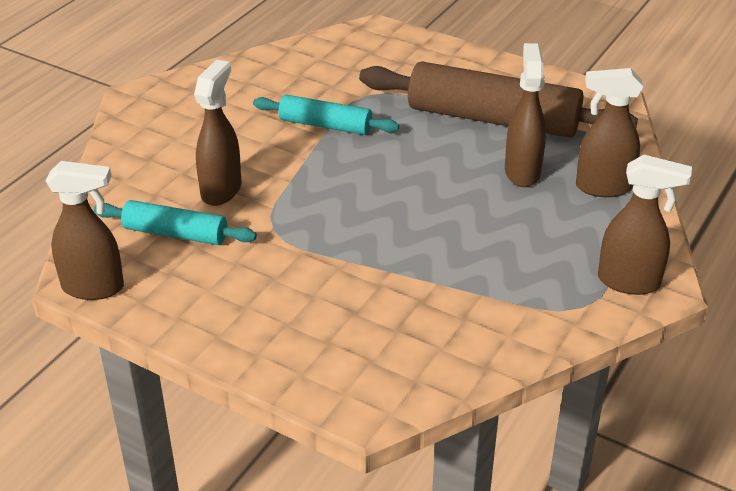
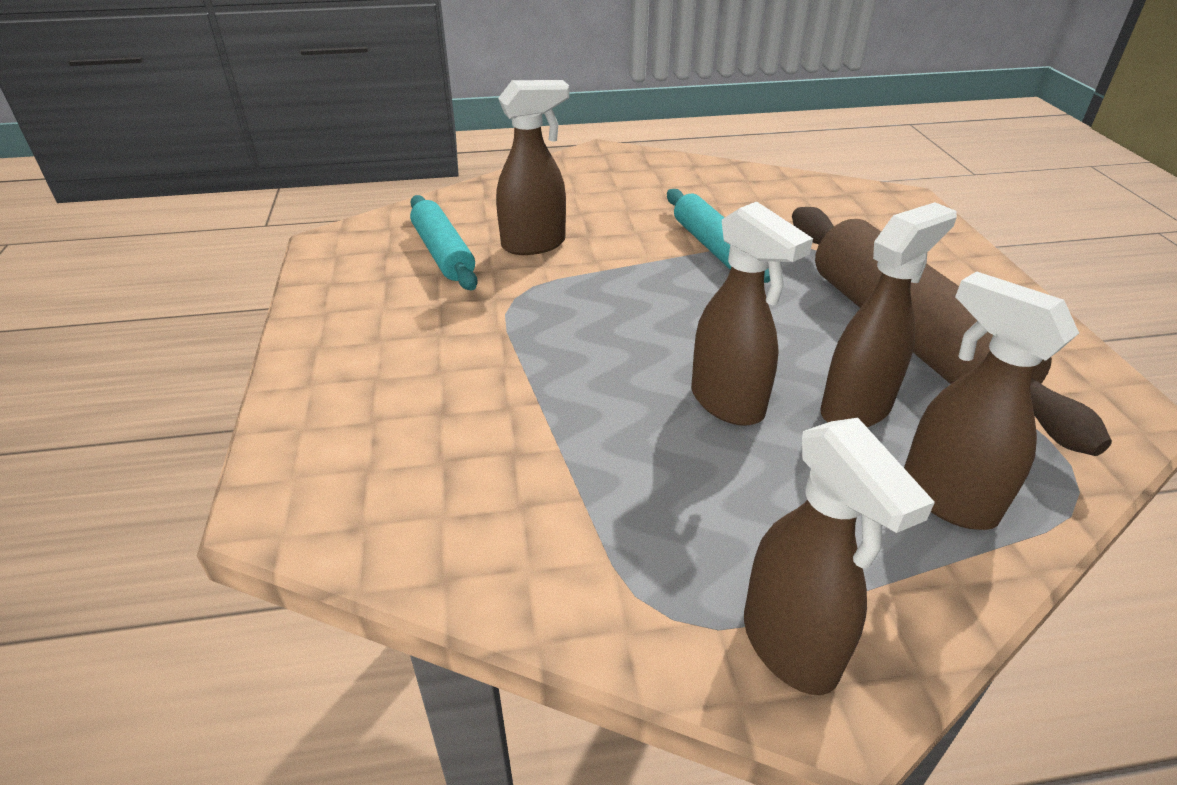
camera: 50 degrees right, 0 degrees up
(94, 288) = (325, 253): brown spray bottle -> brown spray bottle (728, 403)

